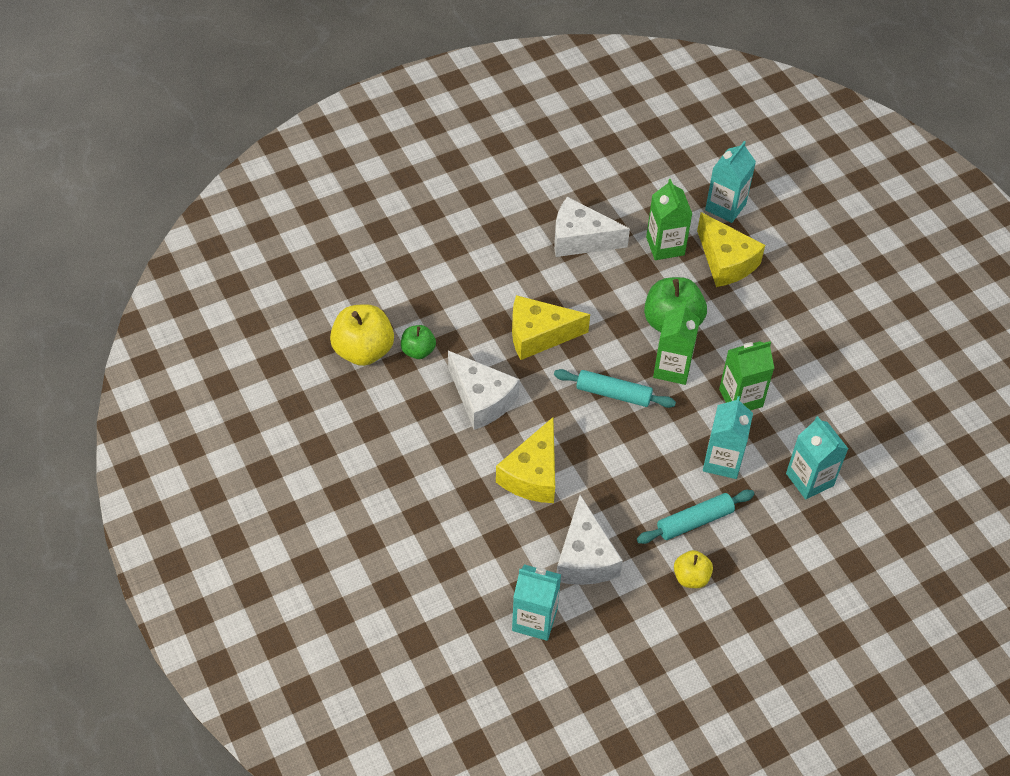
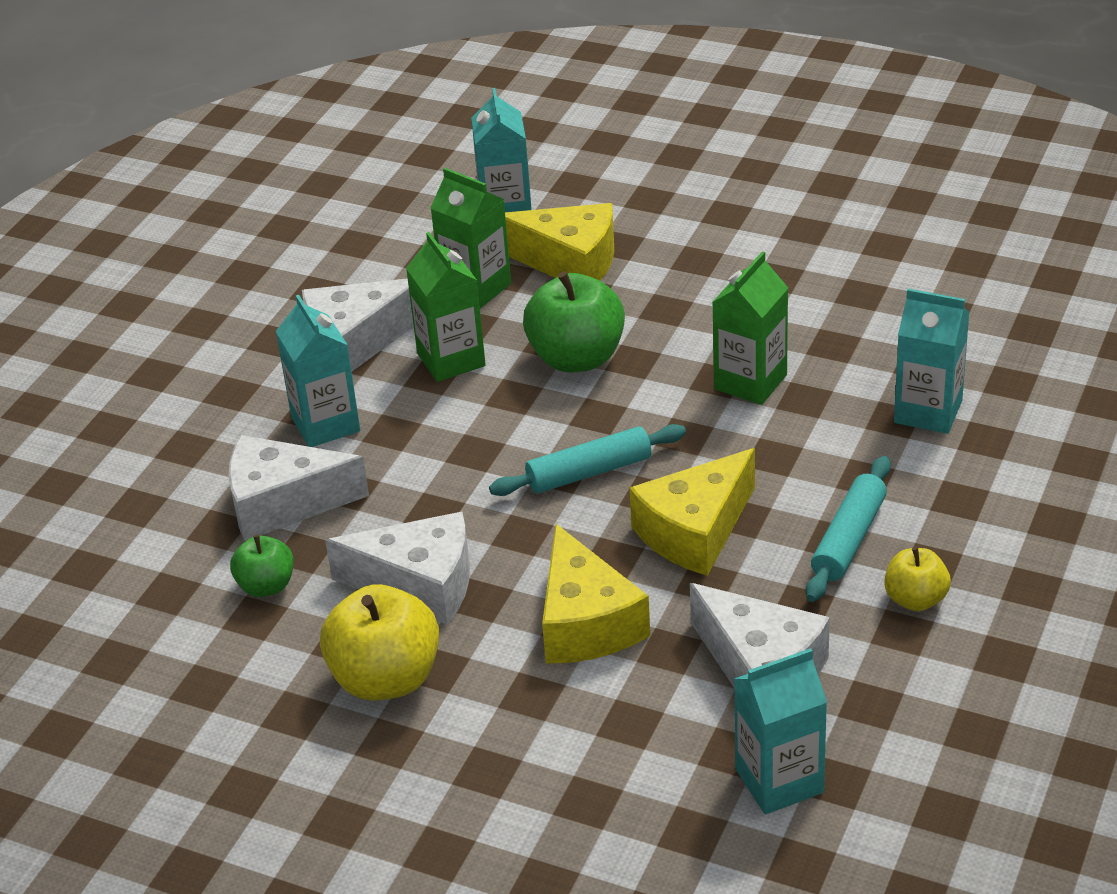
camera: 35 degrees left, 15 degrees down
(363, 350) = (183, 634): yellow apple -> yellow apple (386, 679)
(464, 310) = (283, 503): none -> white cheese
(539, 335) = (417, 470): yellow cheese -> yellow cheese (695, 531)
(672, 368) = (631, 402): green carton -> green carton (451, 359)
(722, 461) = (806, 457): turquoise carton -> turquoise carton (325, 424)

